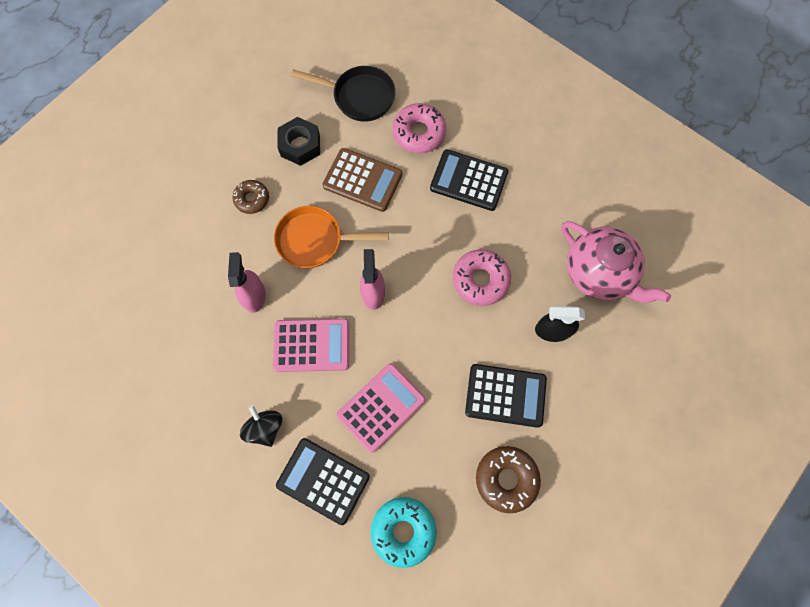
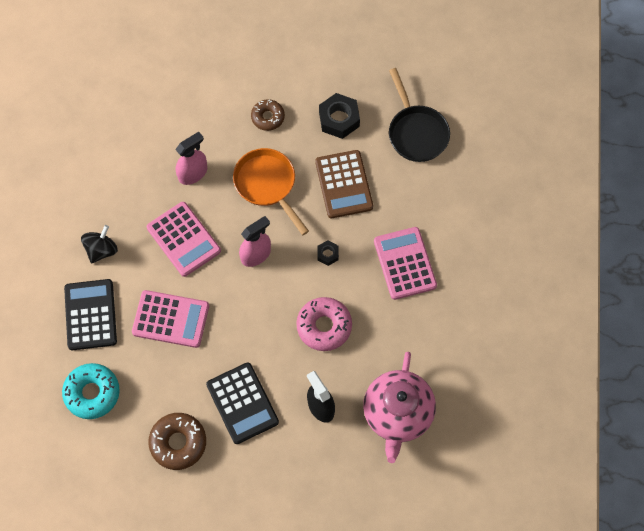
camera: 55 degrees right, 5 degrees down
(416, 234) = (328, 254): none -> black nut
(419, 133) = (418, 198): pink donut -> none
(468, 180) = (405, 263): black calculator -> pink calculator

